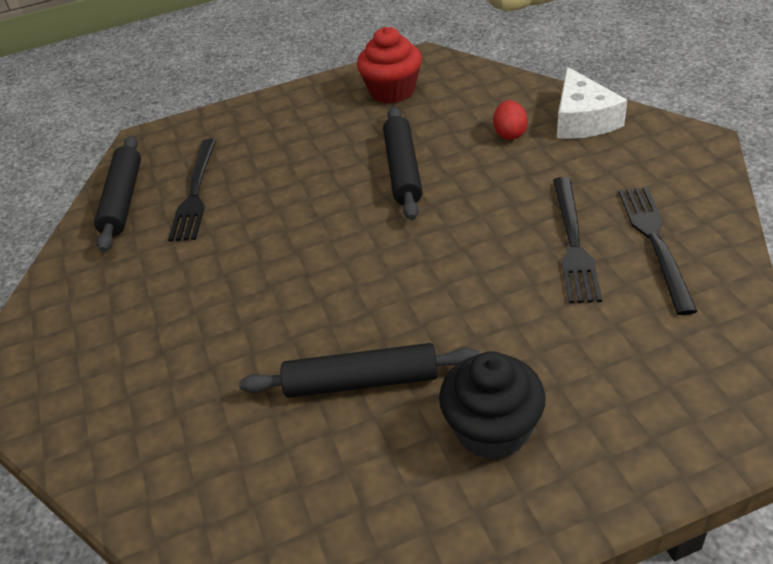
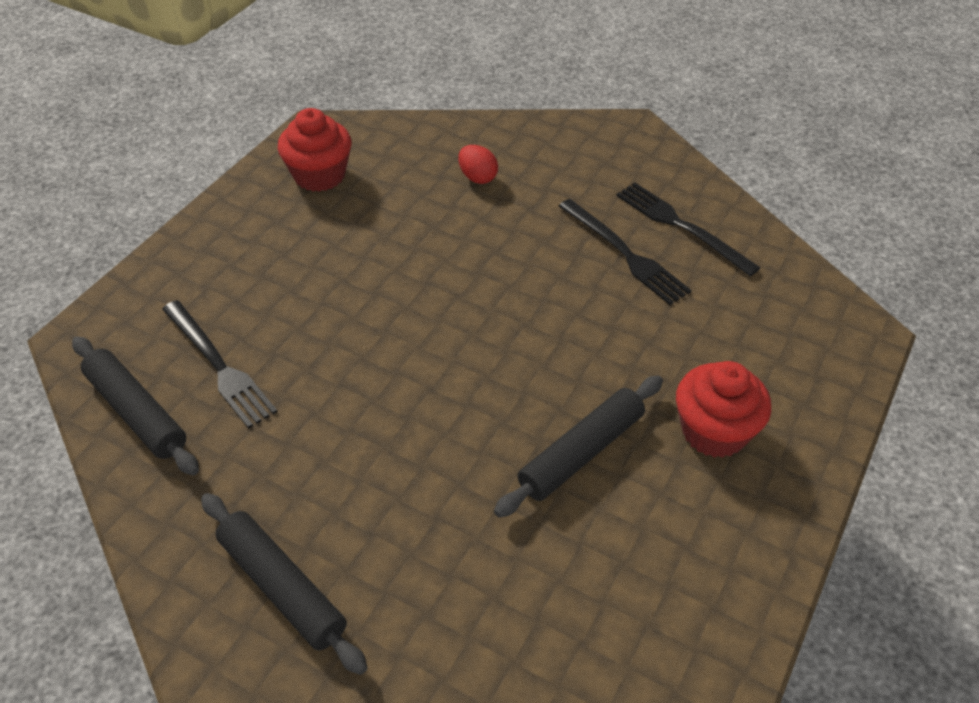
camera: 45 degrees left, 5 degrees up
(402, 170) = (415, 250): black rolling pin -> black rolling pin (282, 587)
(492, 429) = (714, 431): black cupcake -> red cupcake
(582, 119) = (526, 141): white cheese -> none

